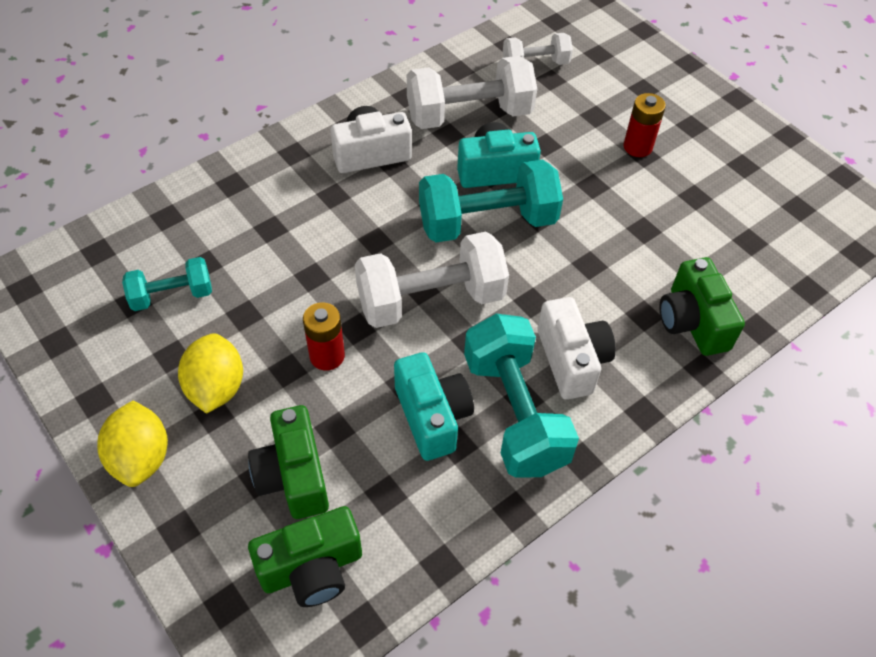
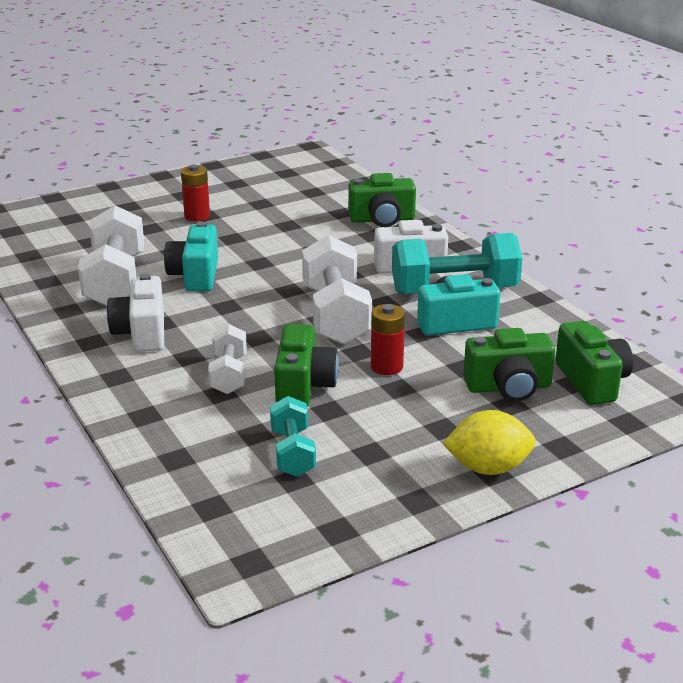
camera: 80 degrees left, 25 degrees down
(216, 388) = (413, 425): yellow lemon -> none
(285, 289) = (304, 386): none -> green camera
(487, 222) = (256, 284): turquoise dumbbell -> none
(535, 64) = (65, 245): white dumbbell -> white dumbbell (229, 374)

